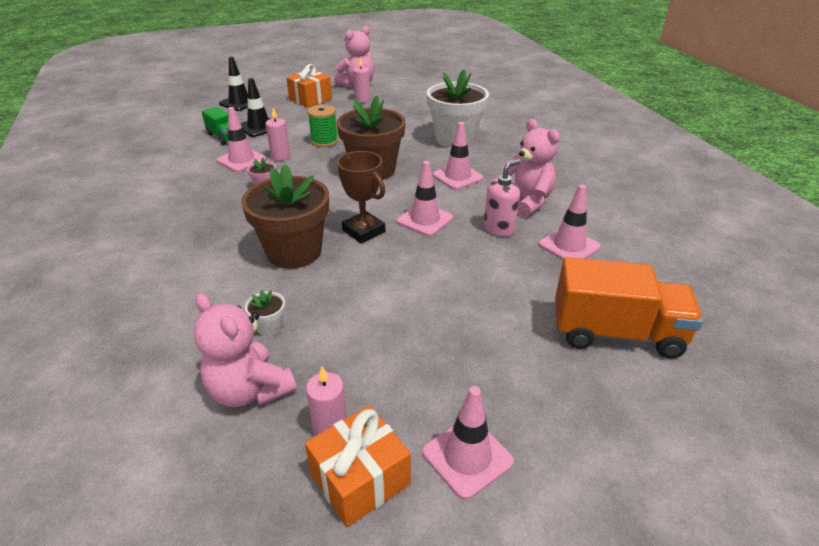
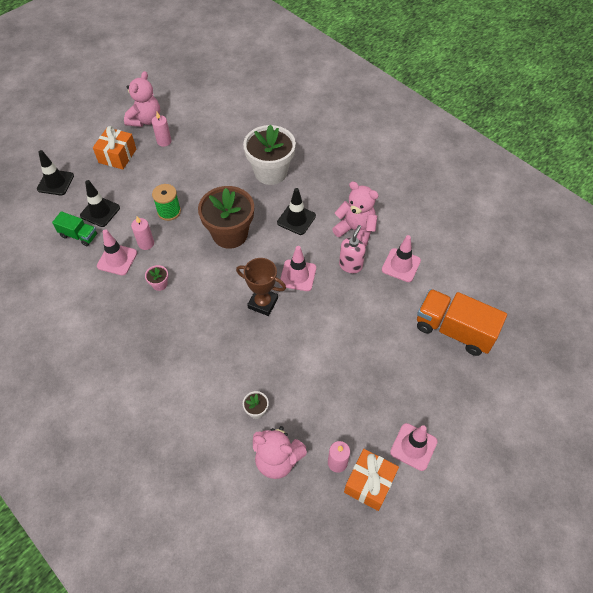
camera: 25 degrees left, 20 degrees up
(294, 252) = (228, 342): brown flower pot -> none
(457, 177) = (296, 219): pink traffic cone -> black traffic cone
(616, 333) = (454, 330): orange truck -> orange truck turned 135 degrees counterclockwise

